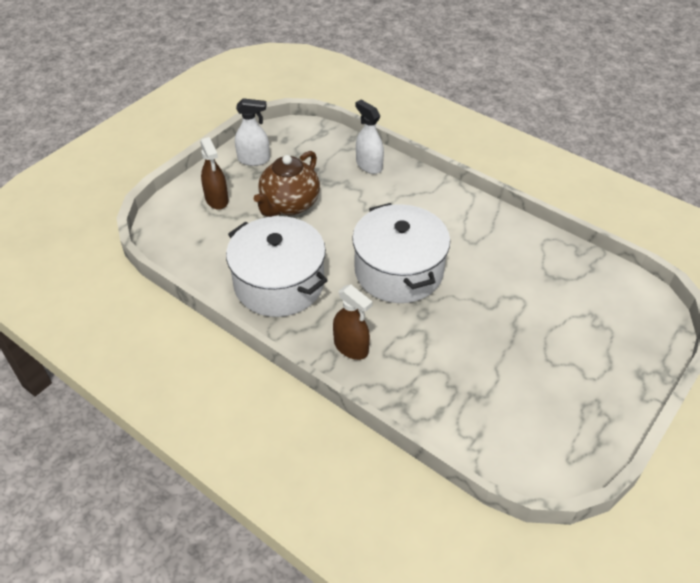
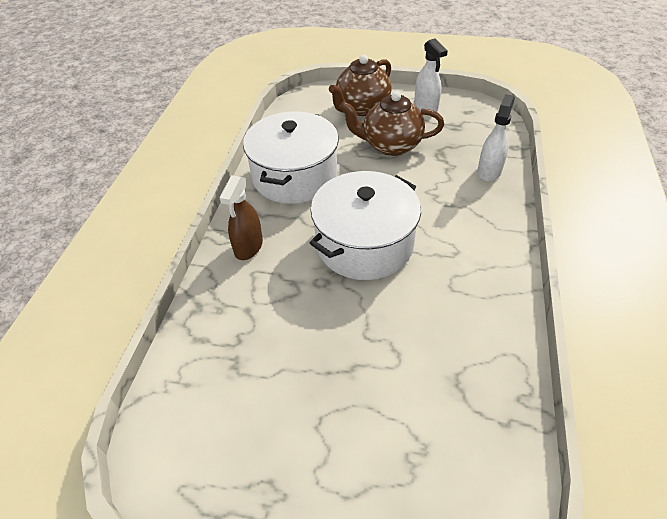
camera: 65 degrees right, 0 degrees up
(217, 200) = (361, 108): brown spray bottle -> brown teapot

